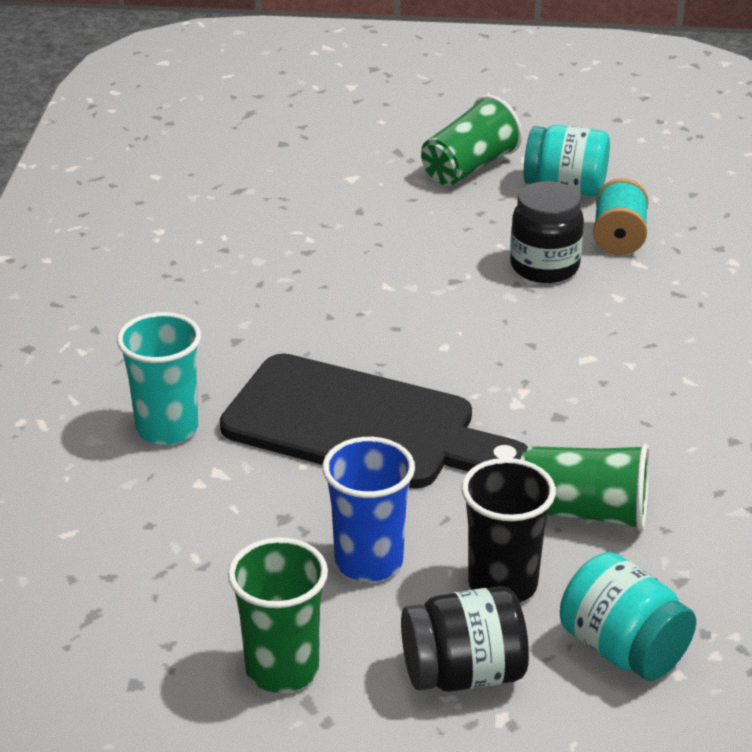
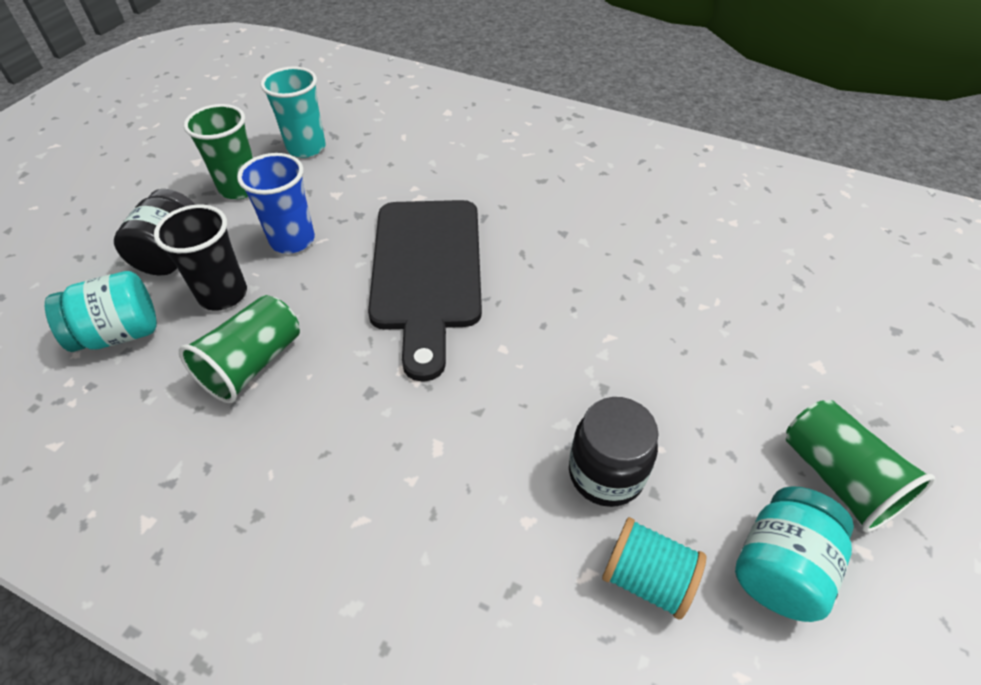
camera: 110 degrees right, 15 degrees up
(167, 428) = (476, 184): turquoise cup -> turquoise cup (306, 148)
(361, 426) = (426, 271): black cutting board -> black cutting board turned 45 degrees counterclockwise

